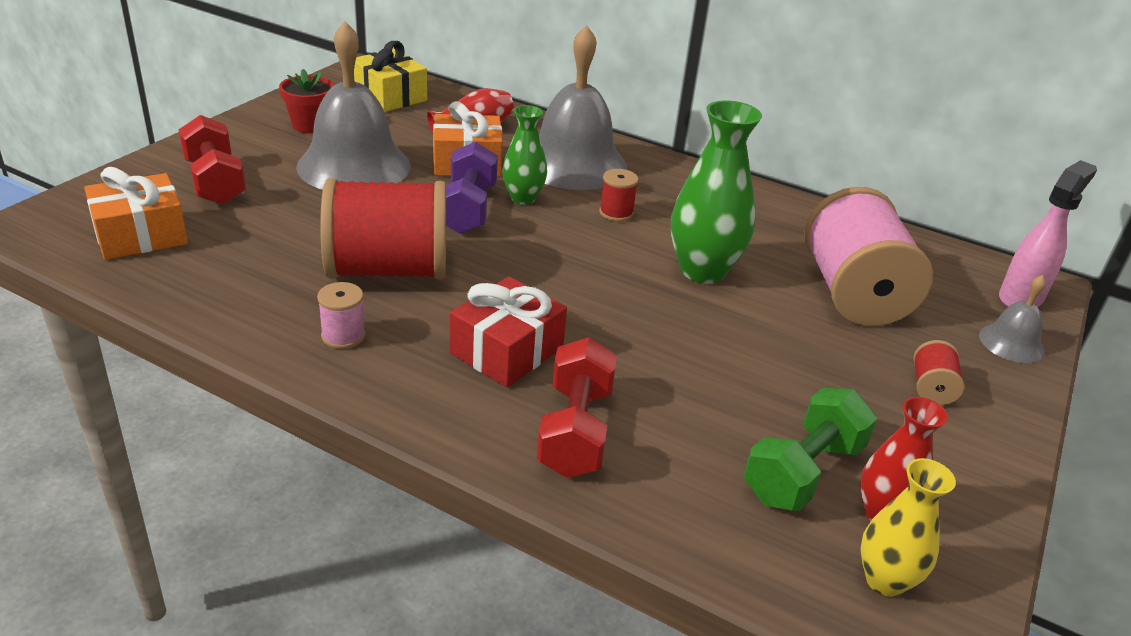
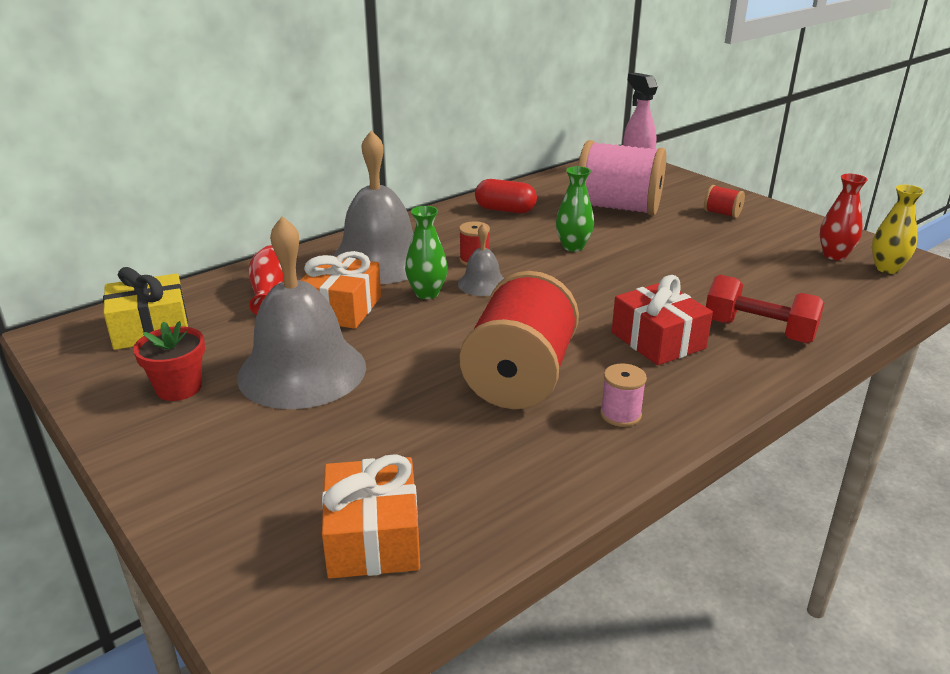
camera: 65 degrees left, 5 degrees down
(215, 182) = (274, 470): red dumbbell -> none
(467, 209) = (432, 322): purple dumbbell -> none
(702, 271) = (573, 247): green vase -> green vase, size x0.60
(762, 214) = (505, 210): none -> red capsule
(803, 472) = (799, 267): green dumbbell -> none
(1011, 343) = (681, 182): grey bell -> grey bell (482, 284)

